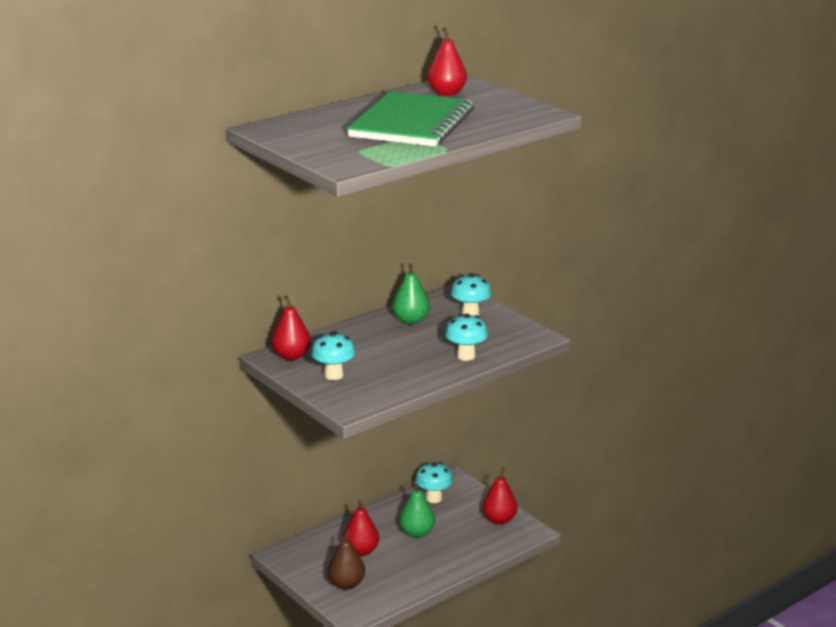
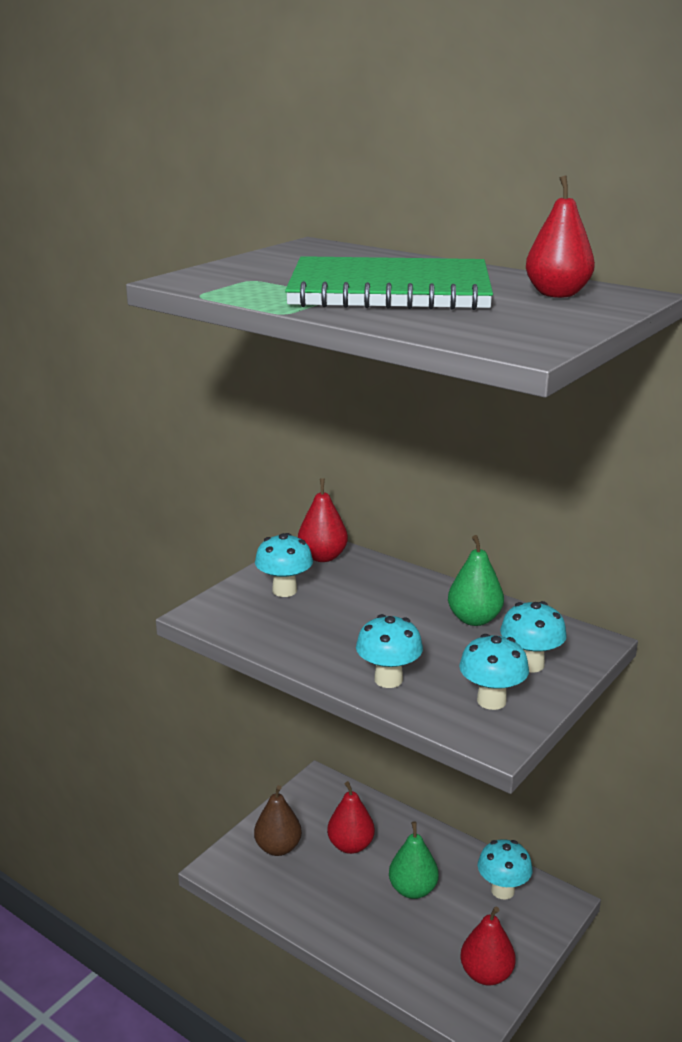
camera: 75 degrees right, 0 degrees up
(502, 331) = (491, 701): none -> turquoise mushroom

